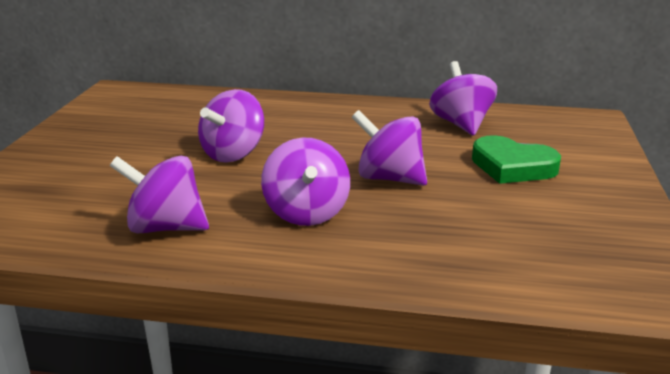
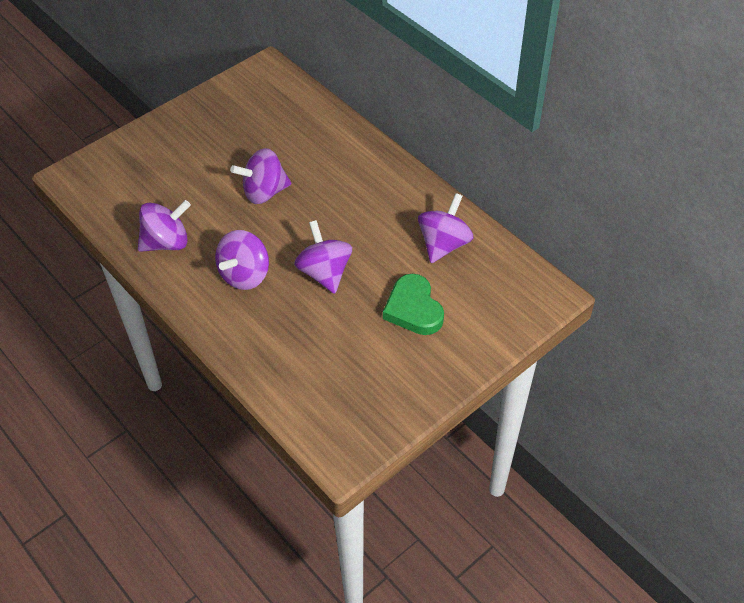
camera: 40 degrees right, 25 degrees up
(165, 227) = (167, 242): purple spinning top -> purple spinning top turned 105 degrees clockwise

